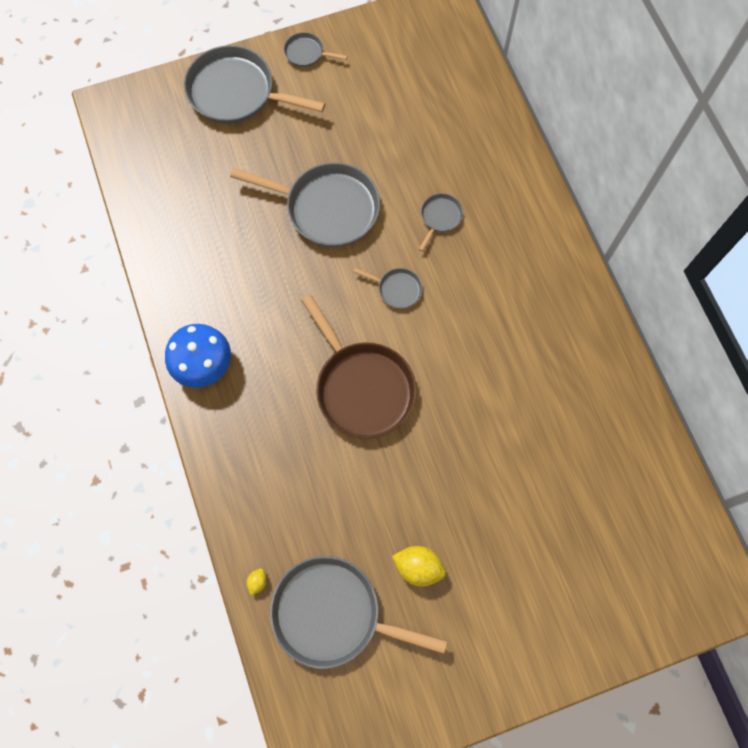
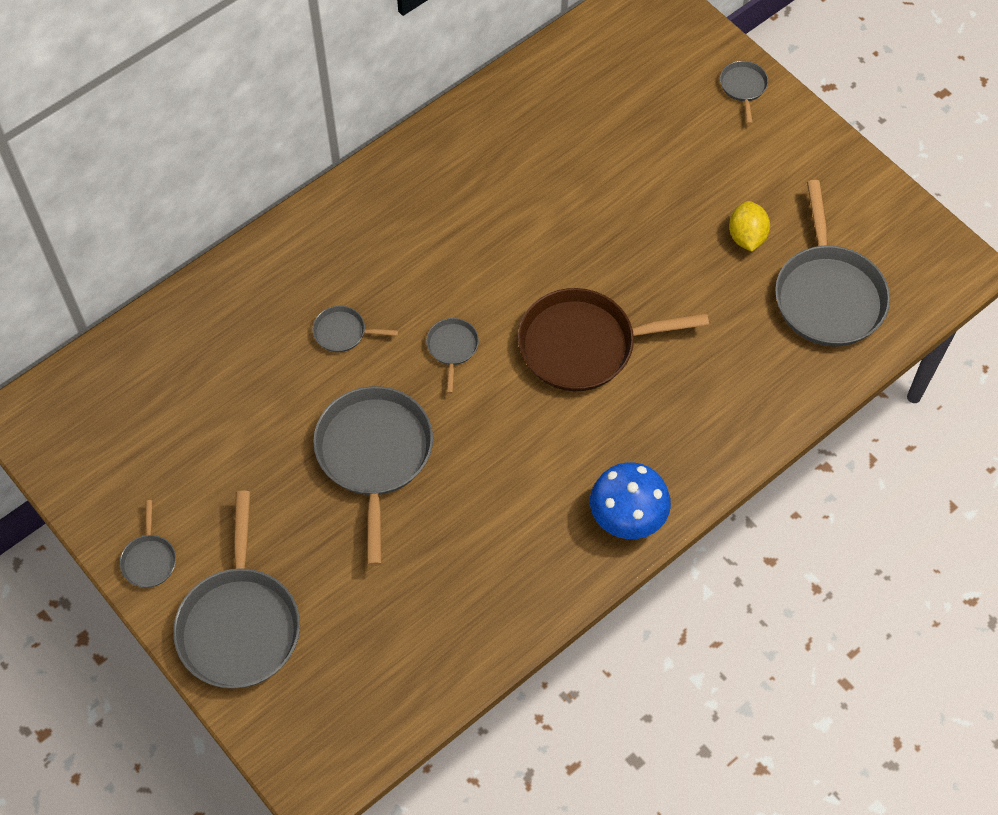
camera: 110 degrees left, 10 degrees down
(257, 582) = (833, 372): yellow lemon -> none
(362, 387) = (583, 345): brown pan -> brown pan turned 135 degrees counterclockwise
(586, 639) = (743, 87): none -> grey pan

